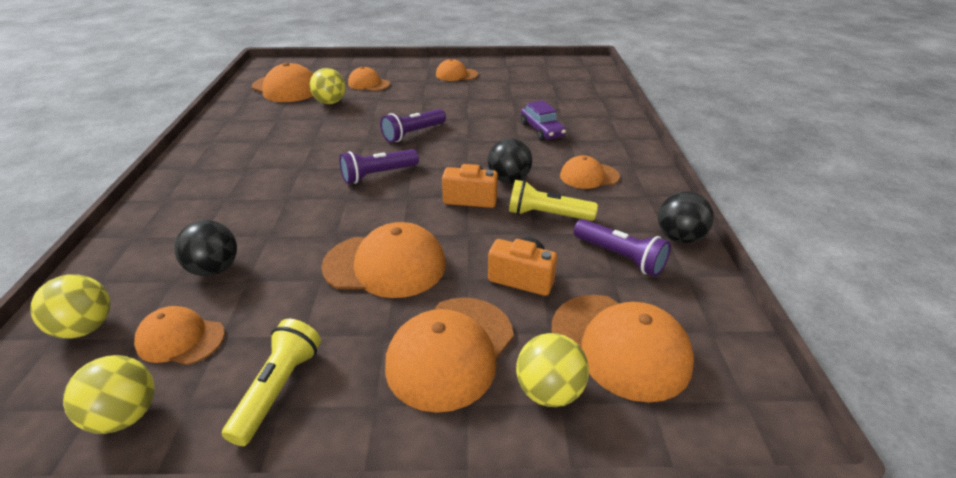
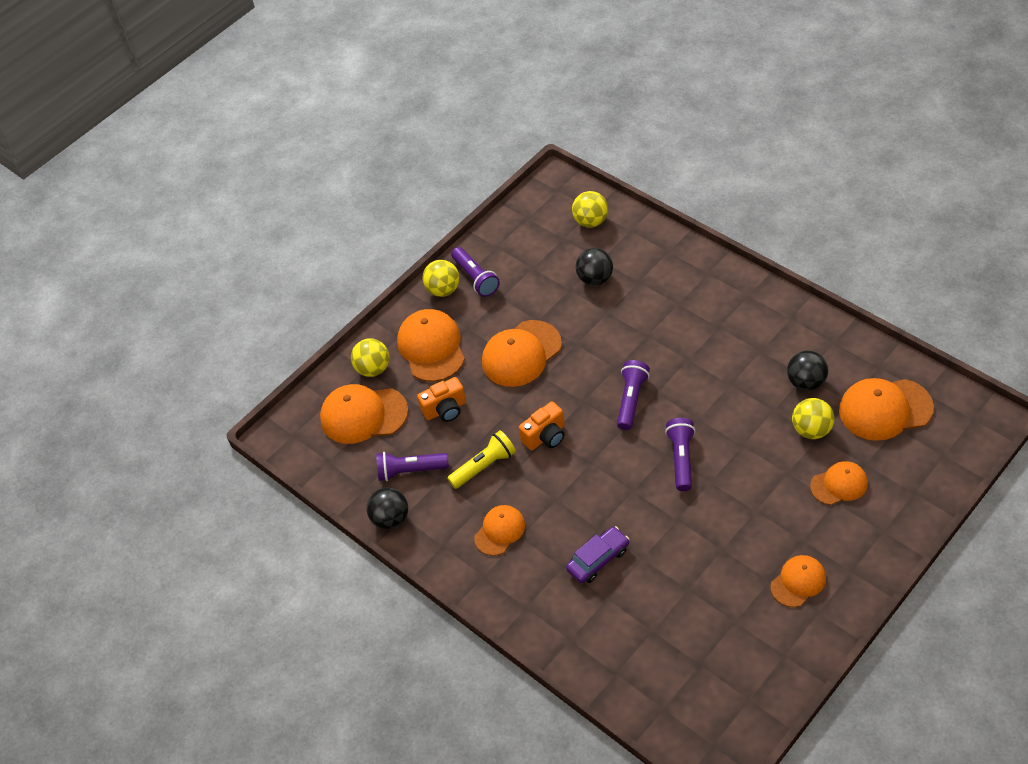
camera: 140 degrees right, 15 degrees up
(125, 415) = (512, 227): yellow ball -> yellow ball (443, 290)
(180, 339) = (546, 253): orange cap -> none
(278, 389) = (475, 278): yellow flashlight -> purple flashlight
(509, 180) = (546, 475): black ball -> black ball (806, 382)
(542, 130) = (598, 559): purple car -> purple car turned 120 degrees clockwise

